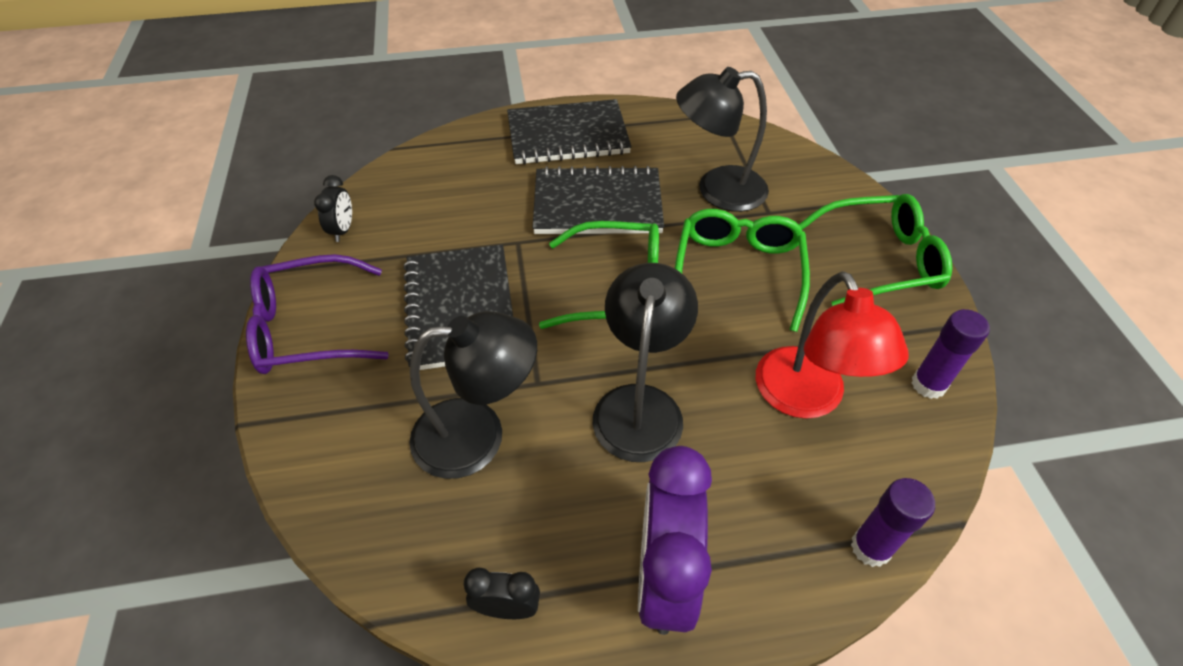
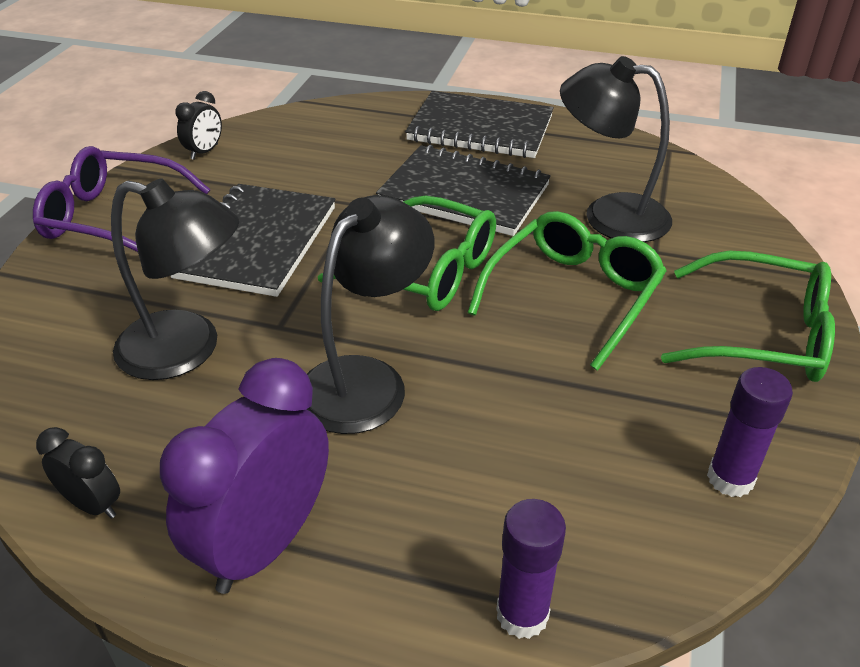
camera: 25 degrees right, 10 degrees down
(807, 398) = (560, 439): red lamp -> none

